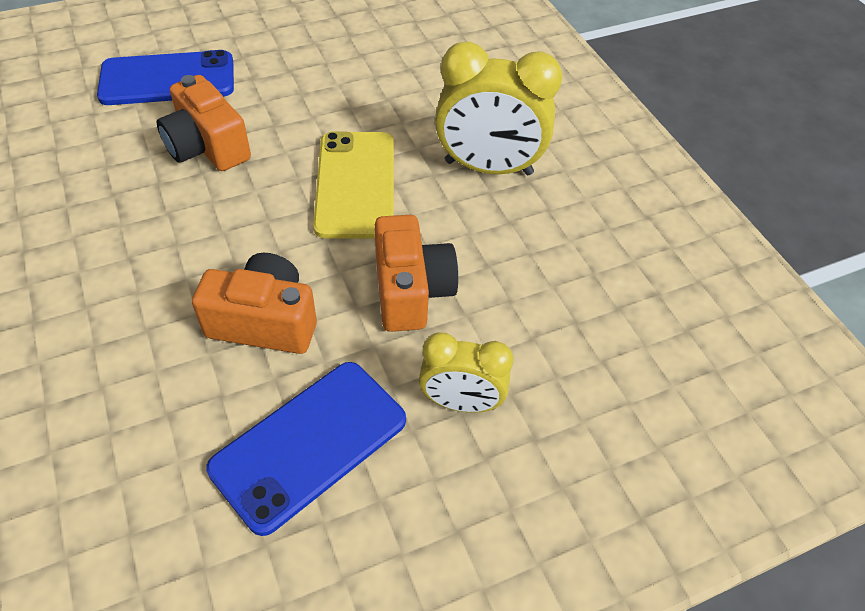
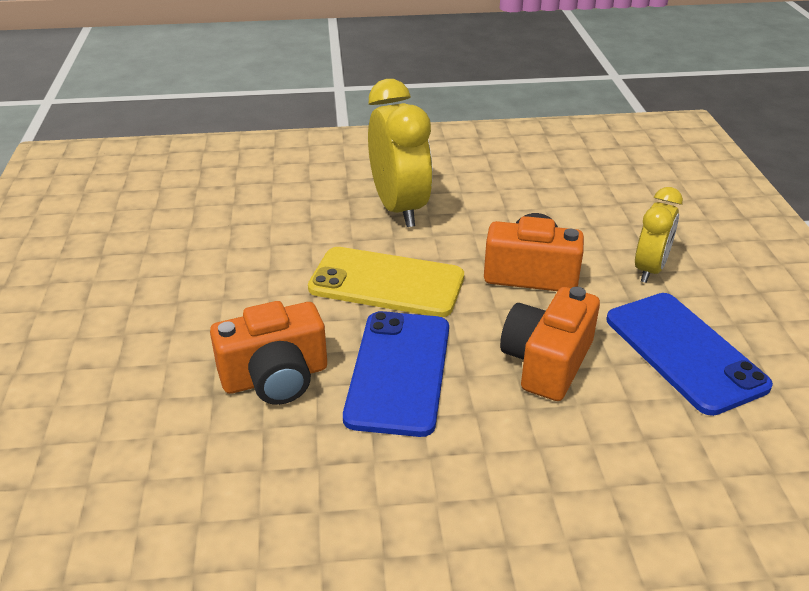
camera: 70 degrees left, 15 degrees down
(168, 79) = (123, 401): blue phone -> blue phone (399, 372)
(488, 168) = (399, 208): yellow clock -> yellow clock turned 45 degrees counterclockwise

